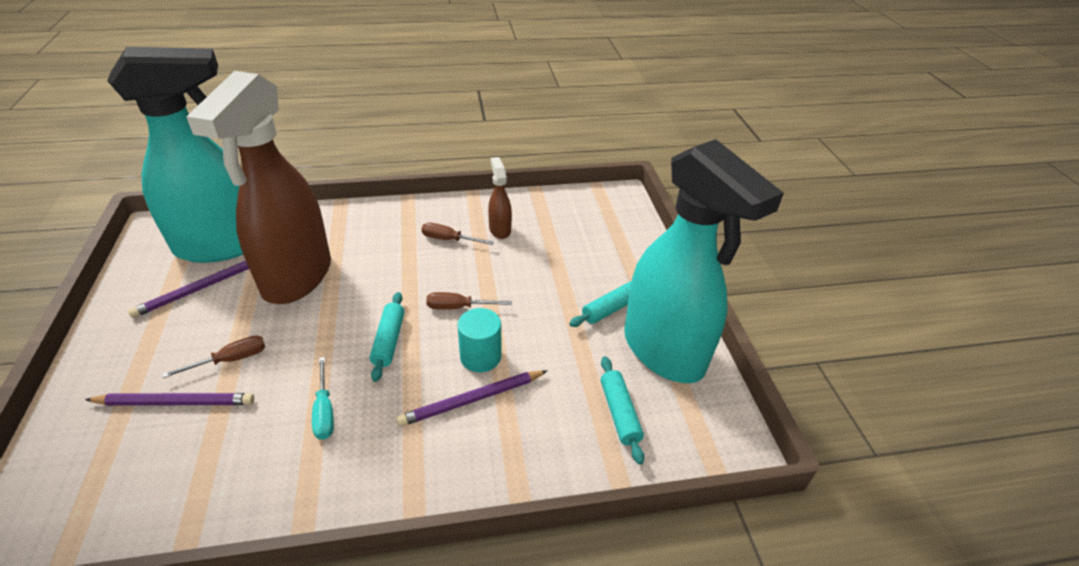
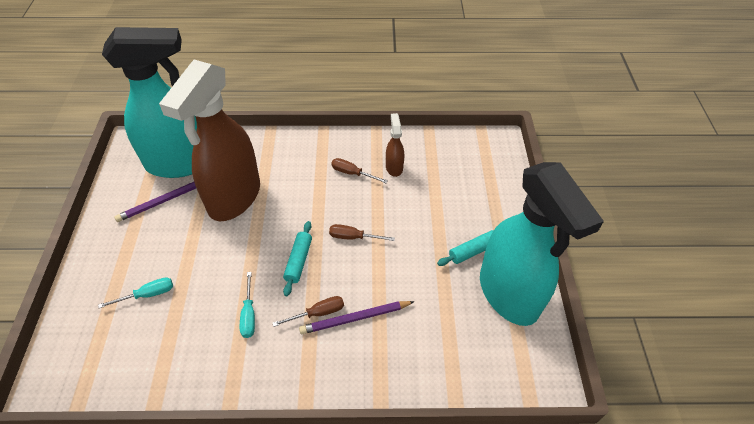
camera: 10 degrees right, 10 degrees up
(175, 402) = (147, 294): purple pencil -> turquoise screwdriver
(230, 360) = (185, 264): brown screwdriver -> brown screwdriver (318, 313)
(480, 356) = (365, 282): turquoise cylinder -> none
(619, 413) = (464, 343): turquoise rolling pin -> none

